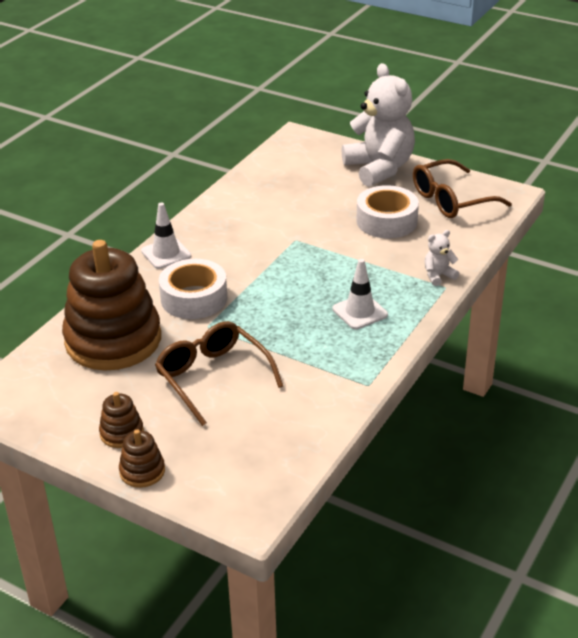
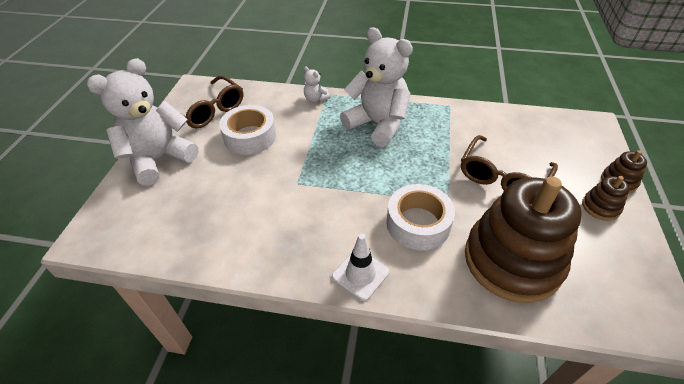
camera: 110 degrees left, 10 degrees up
(360, 312) = (378, 124): white traffic cone -> white teddy bear

